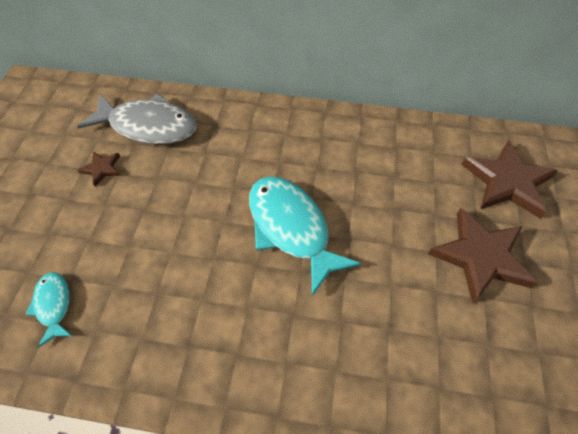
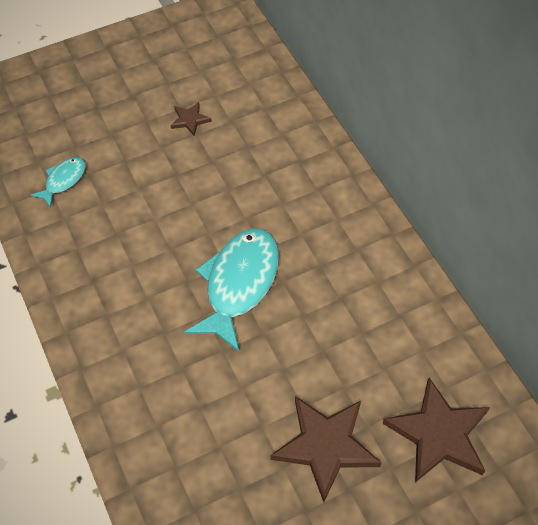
camera: 55 degrees right, 0 degrees up
(148, 126) = (257, 117): grey fish -> none

